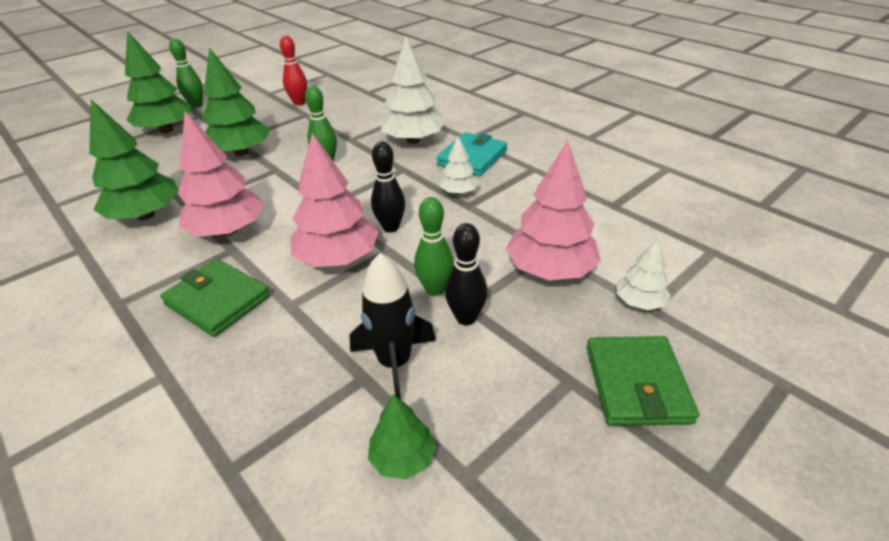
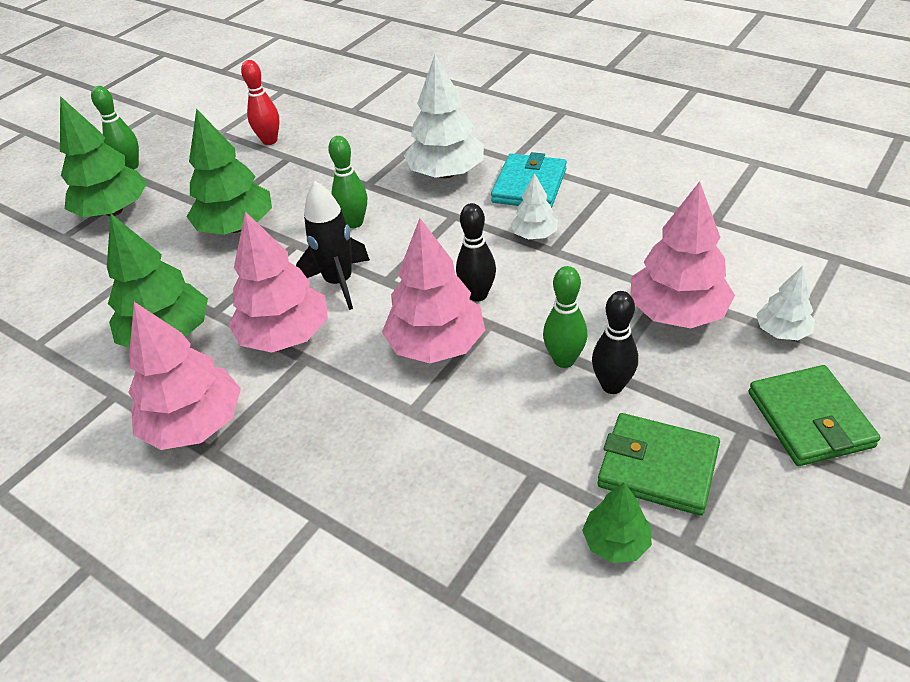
camera: 10 degrees left, 5 degrees up
(121, 282) = (195, 424): none -> pink tree
(218, 300) = (326, 422): green wallet -> green wallet (657, 467)
(395, 363) = (561, 450): black rocket -> black rocket (339, 282)

